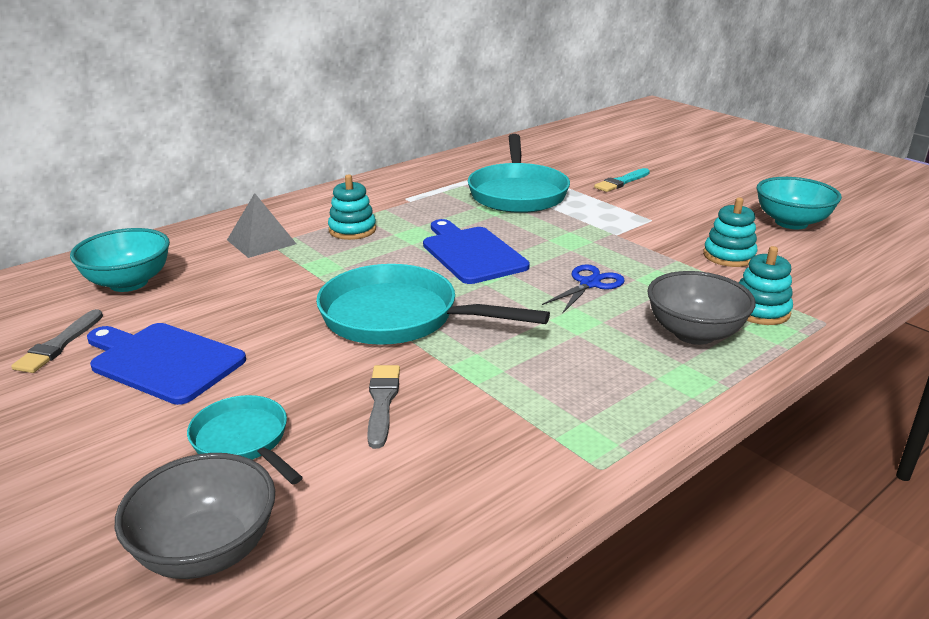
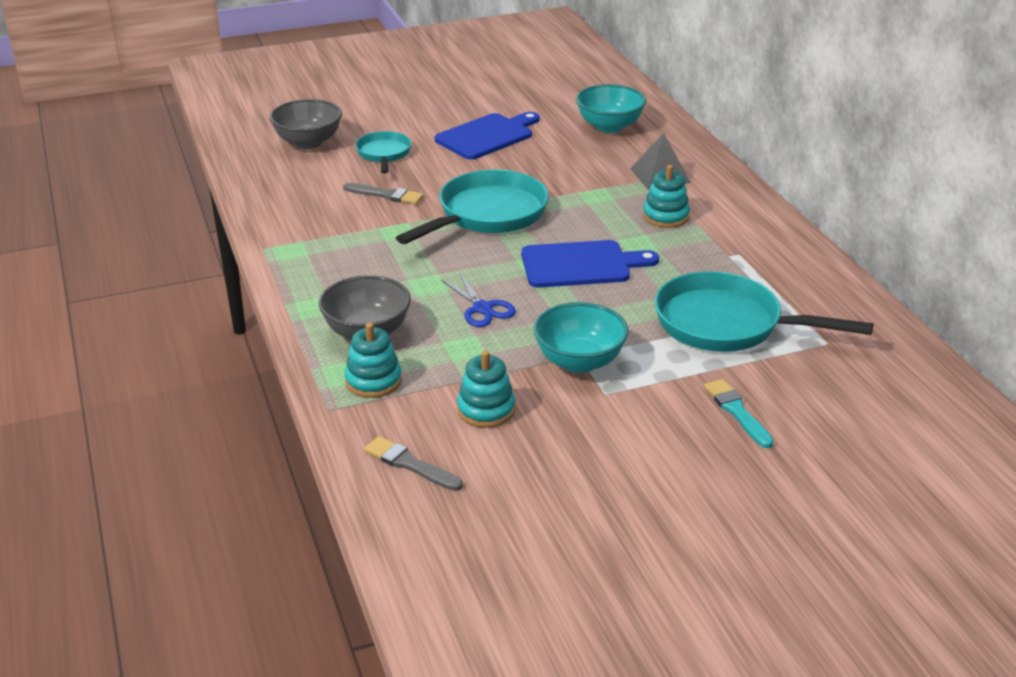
camera: 110 degrees right, 5 degrees up
(59, 345) = (531, 108): grey brush -> grey brush (410, 464)
(243, 441) = (384, 154): turquoise pan -> turquoise pan turned 75 degrees counterclockwise
(791, 223) = (541, 499): turquoise bowl -> turquoise bowl (579, 361)

